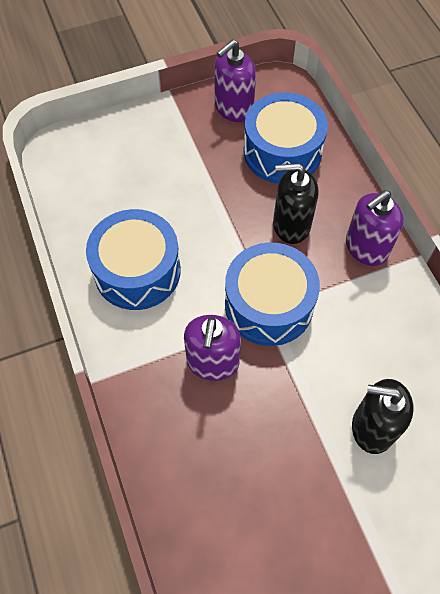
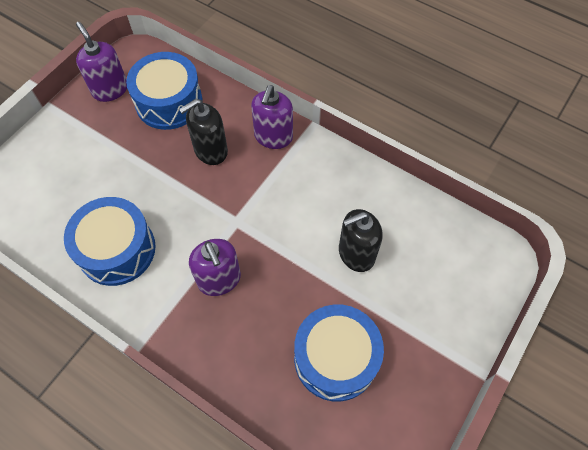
camera: 35 degrees left, 0 degrees up
(233, 108) = (110, 89): purple soap dispenser -> purple soap dispenser turned 135 degrees clockwise
(269, 305) = (232, 215): blue drum -> blue drum (335, 358)

